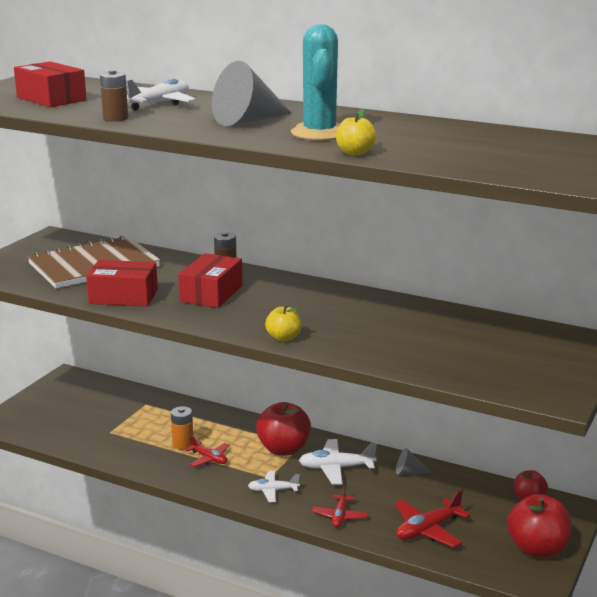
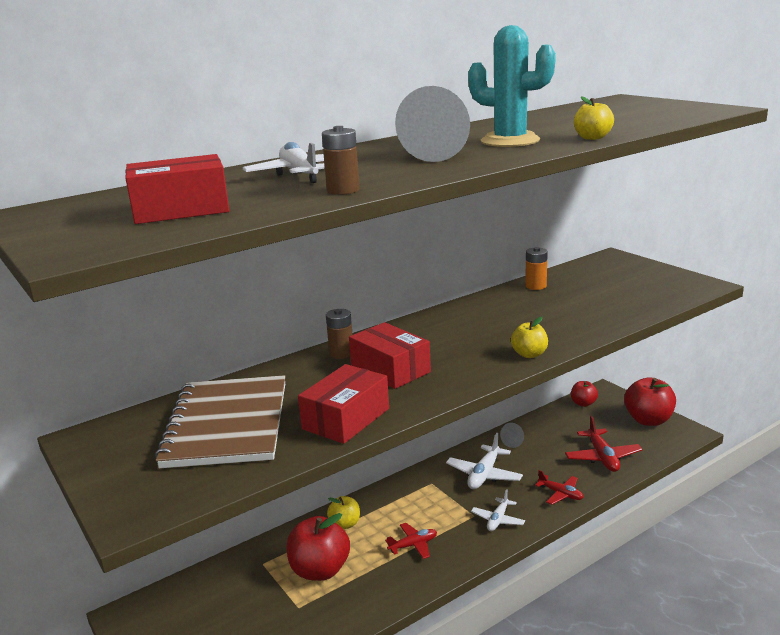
camera: 60 degrees left, 0 degrees up
(183, 444) = (371, 556): orange battery -> orange battery (535, 286)
(214, 422) = (345, 524): none -> yellow apple
(283, 449) = (431, 494): red apple -> red apple (320, 570)

